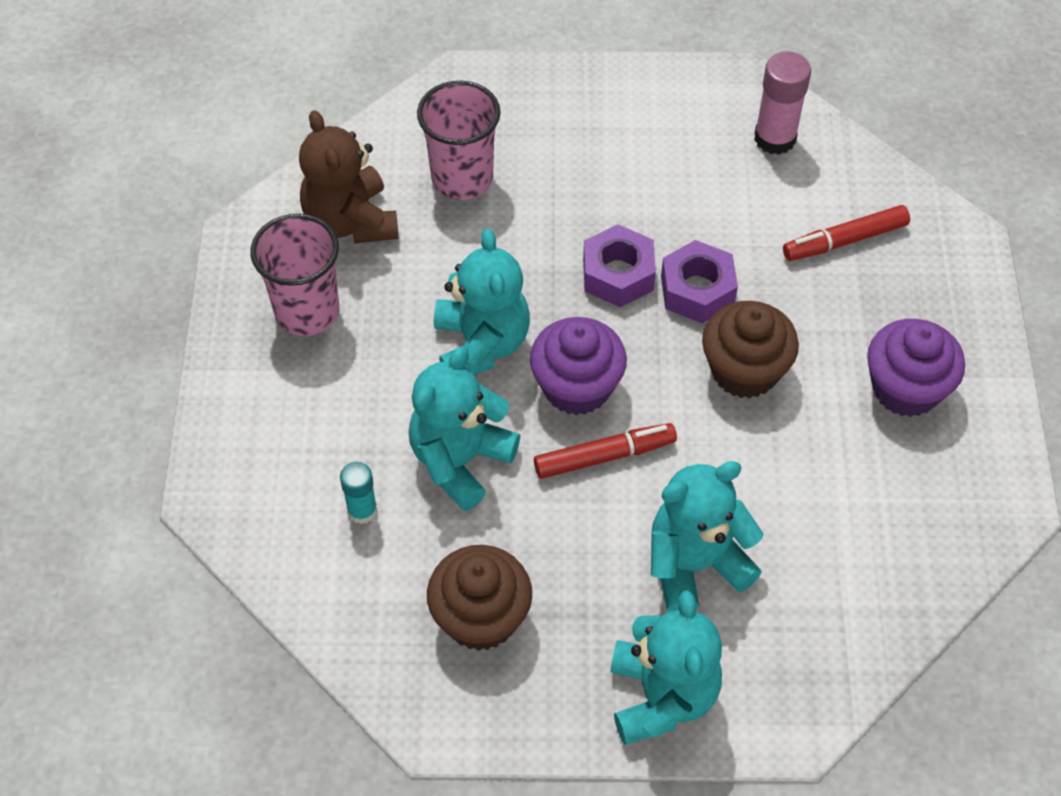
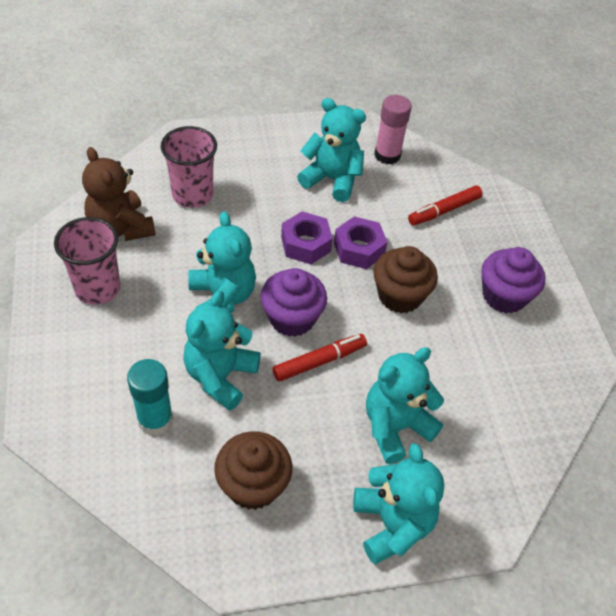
camera: 15 degrees left, 5 degrees down
(362, 510) = (155, 419): turquoise glue stick -> turquoise glue stick, size x1.61
(678, 172) = (332, 180): none -> turquoise teddy bear

